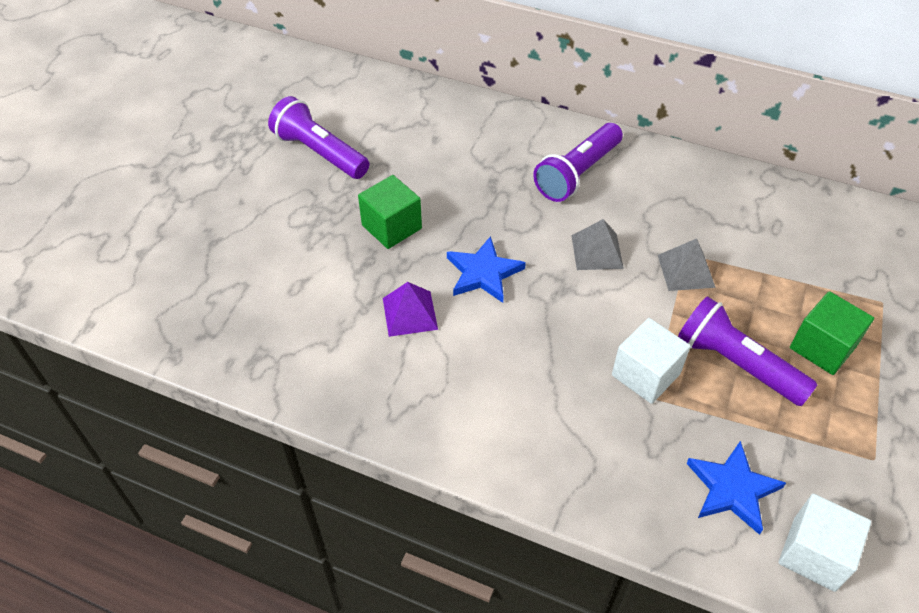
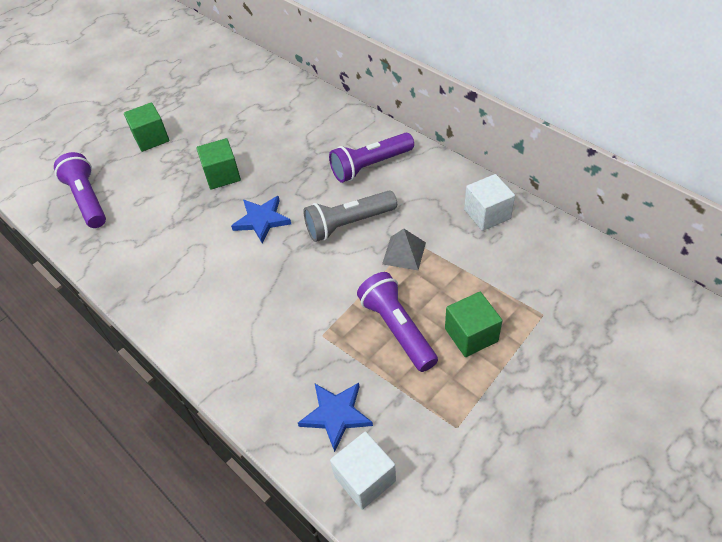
camera: 25 degrees right, 0 degrees up
(257, 199) = (151, 138): none -> green cube
(320, 153) = (207, 116): purple flashlight -> purple flashlight (87, 199)
(410, 313) = (198, 235): purple pyramid -> none
(597, 251) = (348, 224): grey pyramid -> grey flashlight
(645, 374) = (327, 318): white cube -> white cube (487, 214)

